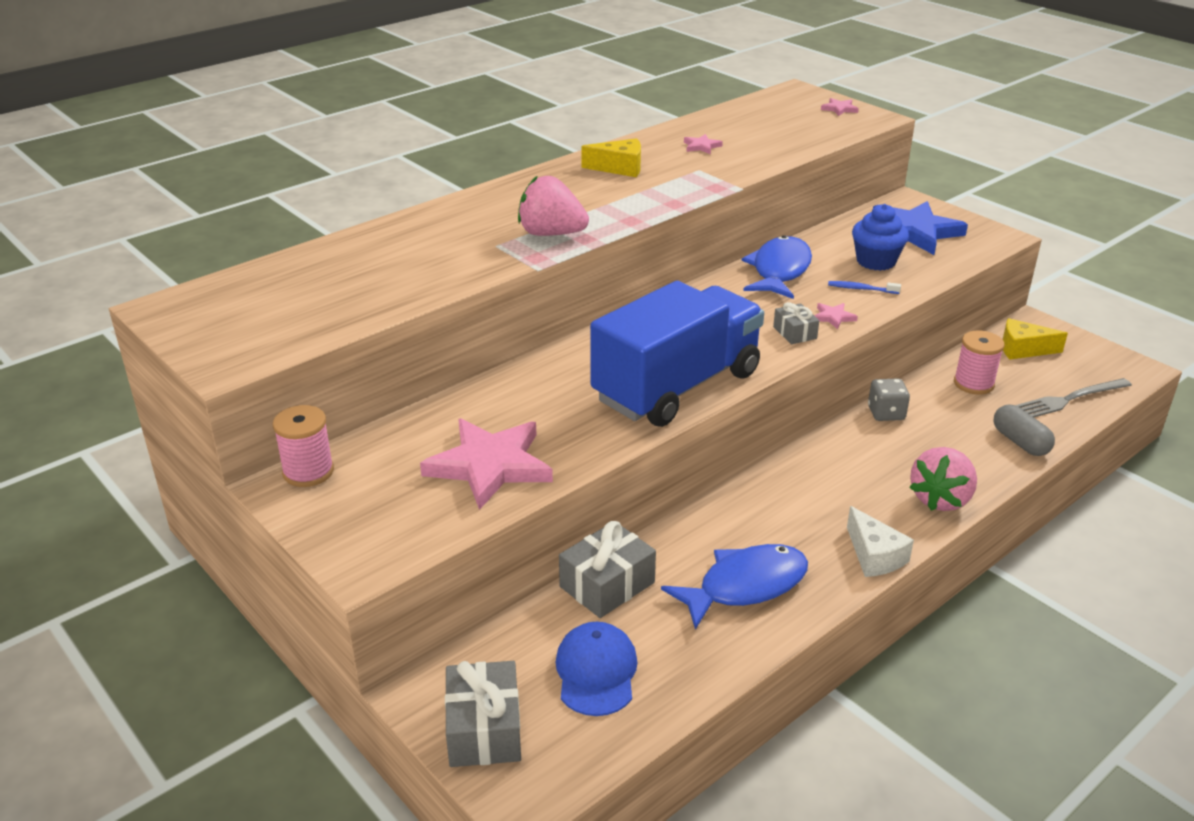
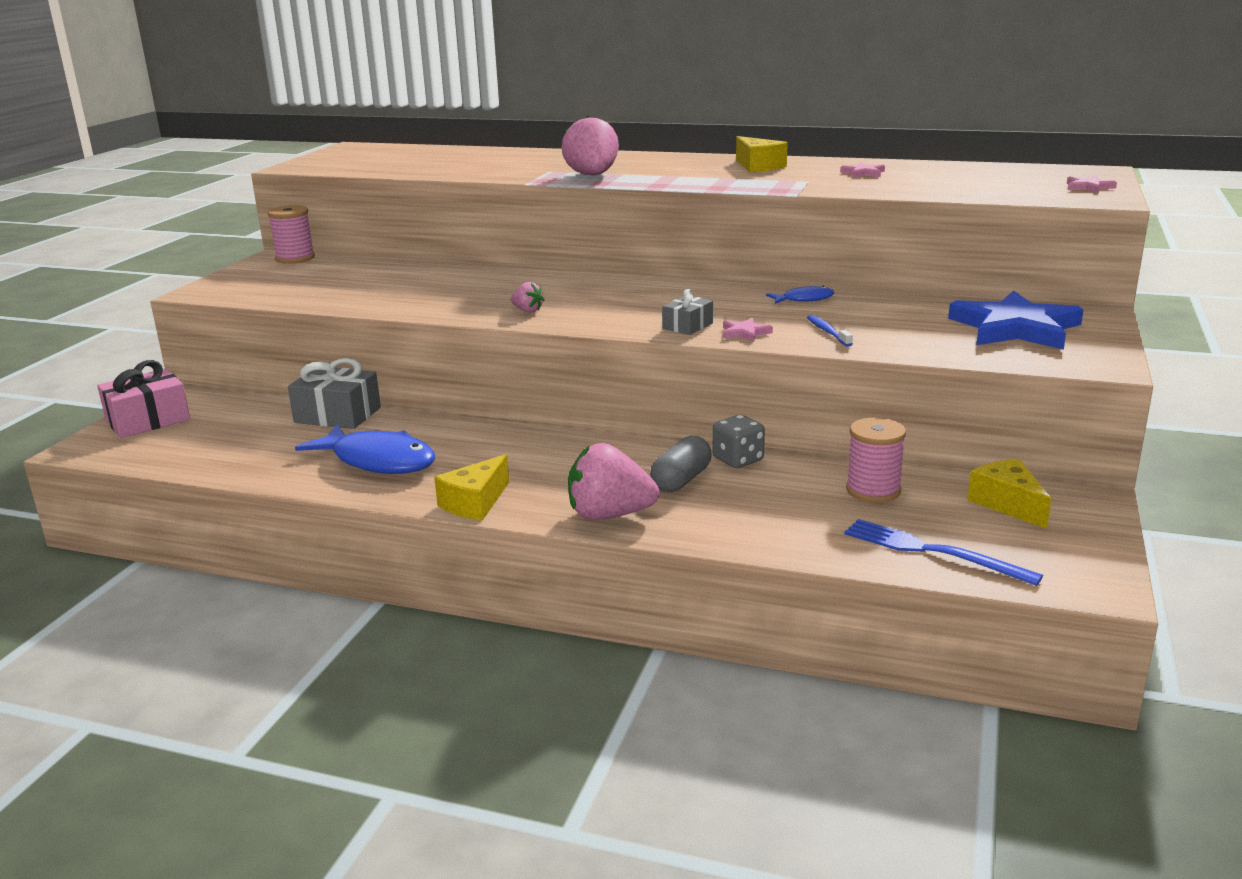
camera: 60 degrees right, 10 degrees down
(484, 729) = (148, 420): grey gift -> pink gift
(490, 466) = (346, 290): pink star -> none
(596, 672) = (229, 436): blue cap -> none
(677, 386) = (527, 310): blue truck -> pink strawberry
(779, 271) = (804, 299): blue fish -> blue fish, size x0.49
(874, 556) = (475, 503): white cheese -> yellow cheese
(876, 261) = (904, 326): blue cupcake -> none
(1020, 442) = (783, 537): grey capsule -> grey capsule (681, 480)
(1070, 399) = (932, 551): grey fork -> blue fork

